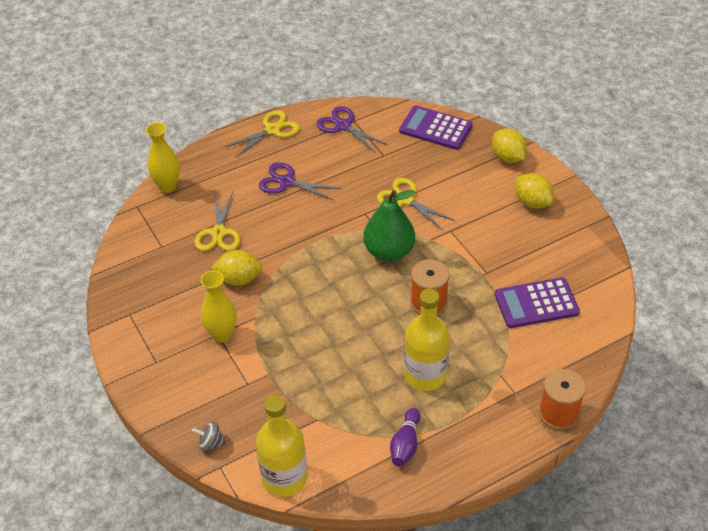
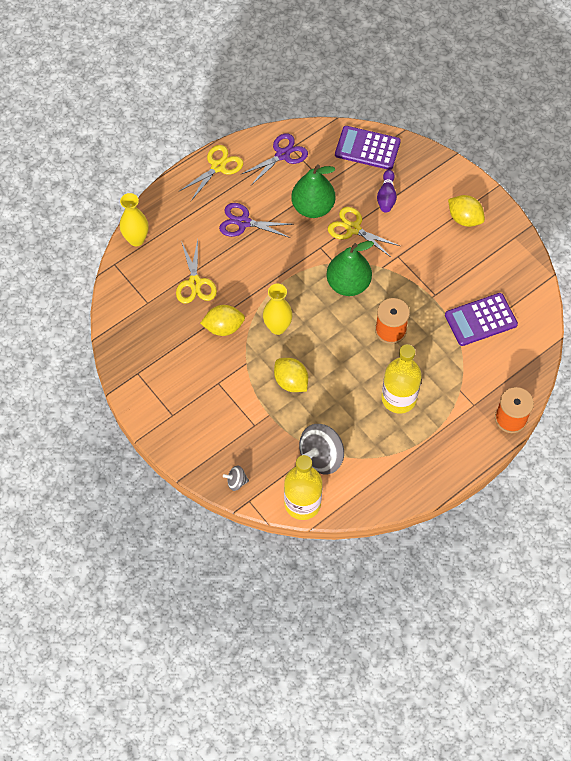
camera: 10 degrees left, 15 degrees up
(222, 334) = (222, 383): yellow vase -> yellow vase (277, 327)
(319, 428) = (321, 457): none -> grey spinning top
(343, 126) = (282, 155): purple scissors -> purple scissors turned 105 degrees clockwise
(365, 175) = (313, 207): none -> green pear
(405, 444) = (393, 462): purple bowling pin -> purple bowling pin (386, 197)
(507, 157) = (437, 173): yellow lemon -> yellow lemon (291, 382)

